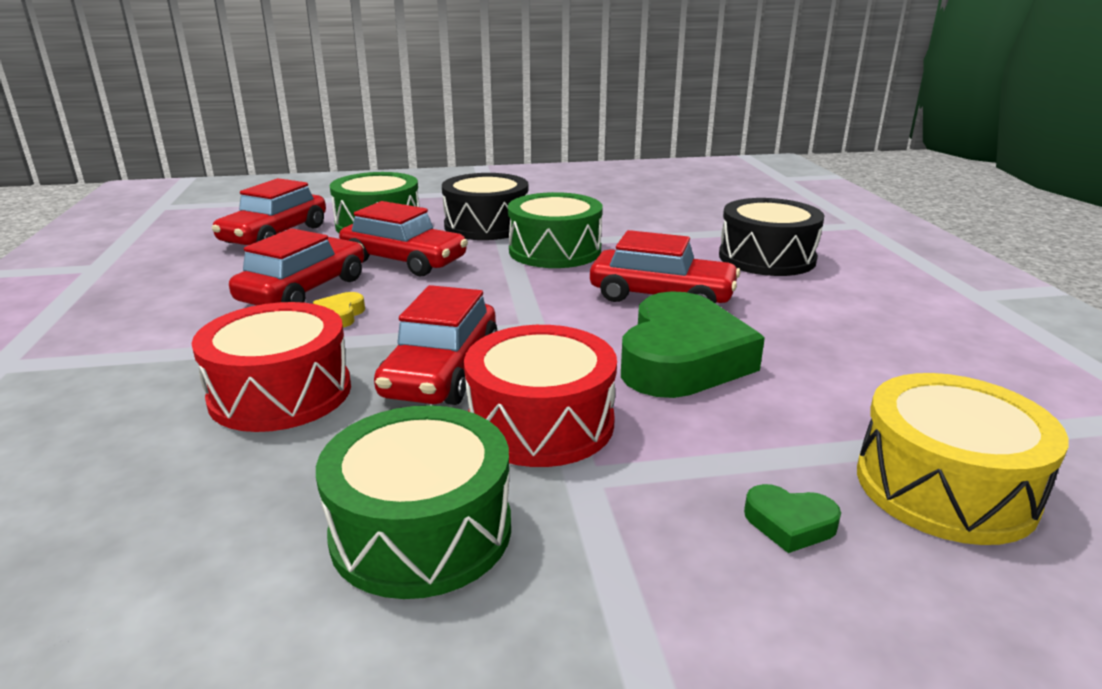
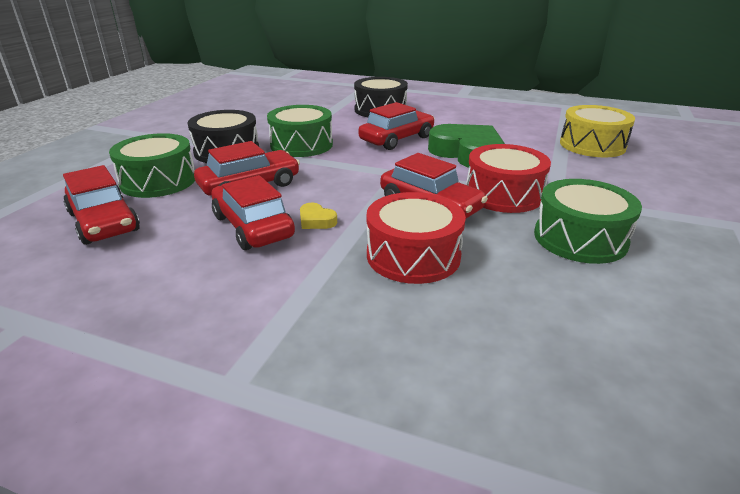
camera: 60 degrees left, 5 degrees up
(789, 524) = (604, 172): green heart -> none

